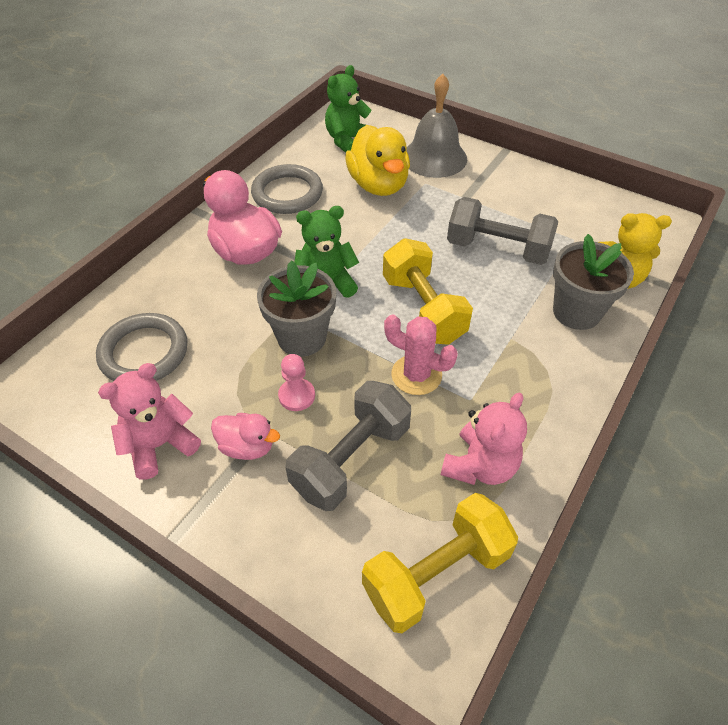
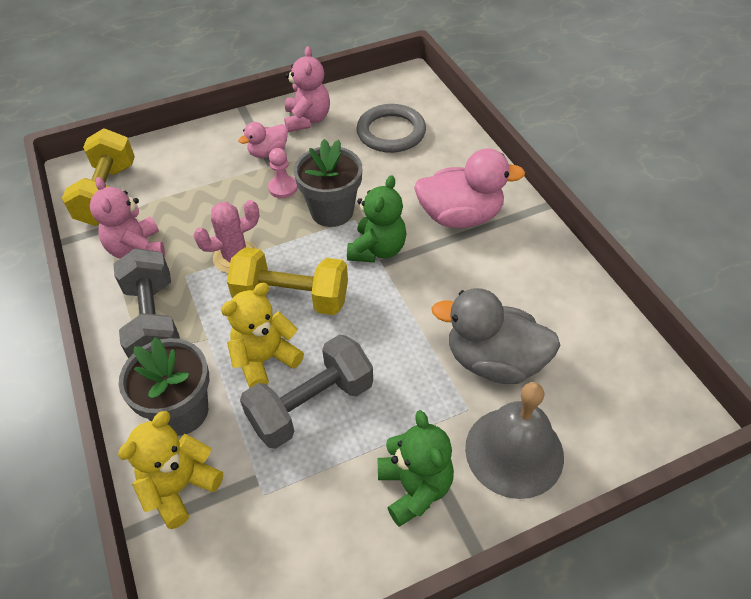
camera: 125 degrees right, 0 degrees up
(287, 193) = (529, 278): grey ring -> none
(348, 141) = (605, 378): green teddy bear -> green teddy bear (414, 488)
(351, 459) = (210, 192): grey dumbbell -> grey dumbbell (154, 321)
(378, 185) = (494, 361): yellow duck -> grey duck
(491, 292) = (265, 359): none -> yellow teddy bear

